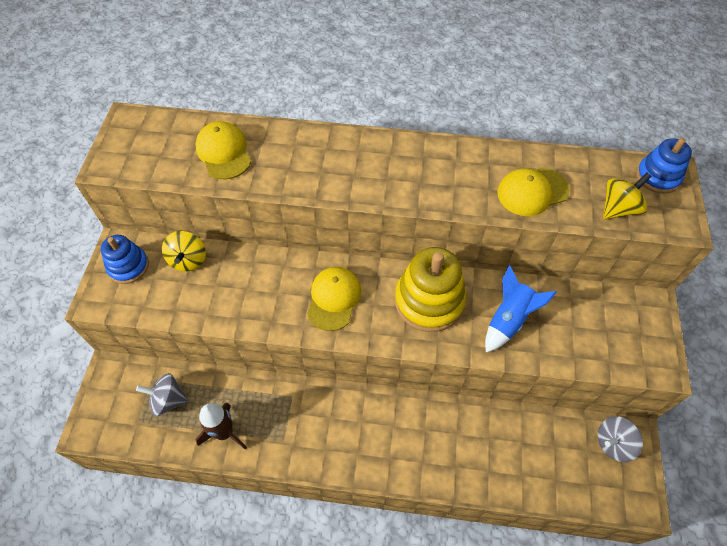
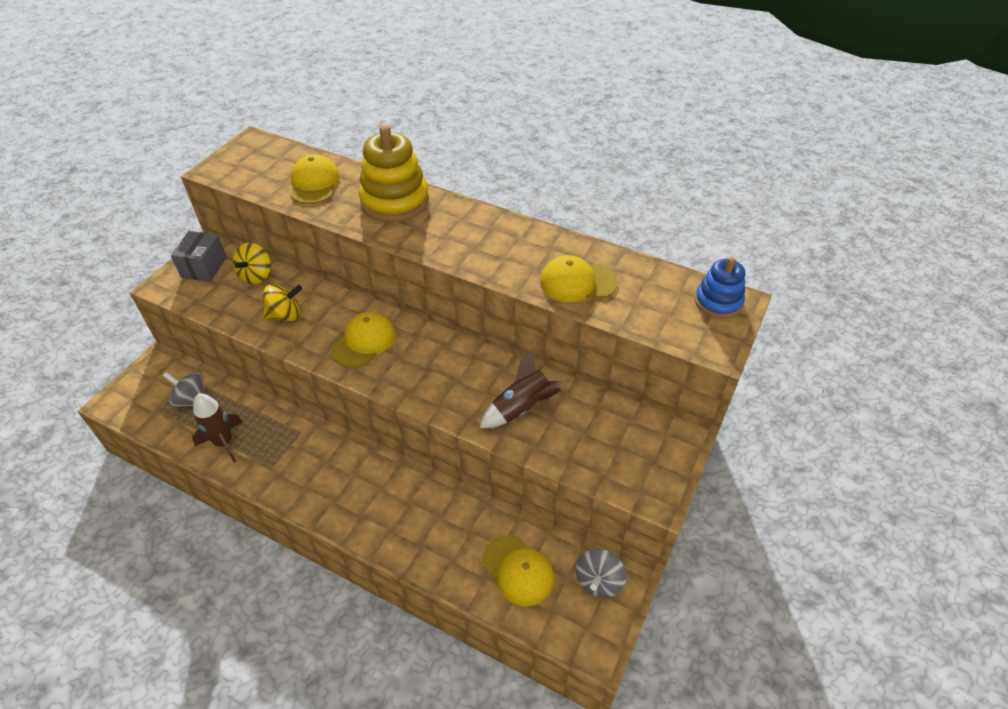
camera: 20 degrees right, 10 degrees down
(128, 266) = (204, 267): blue stacking toy -> grey box
(429, 301) = (452, 369): yellow stacking toy -> yellow stacking toy (394, 201)
(509, 319) = (521, 408): blue rocket -> brown rocket
(546, 458) = (518, 570): none -> yellow cap
(613, 443) = (598, 581): grey spinning top -> grey spinning top turned 60 degrees counterclockwise
(618, 208) = (657, 318): yellow spinning top -> yellow spinning top (285, 315)

